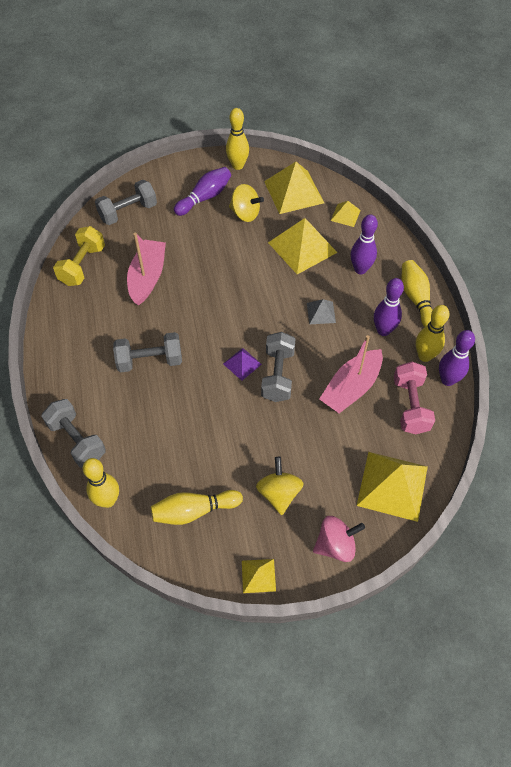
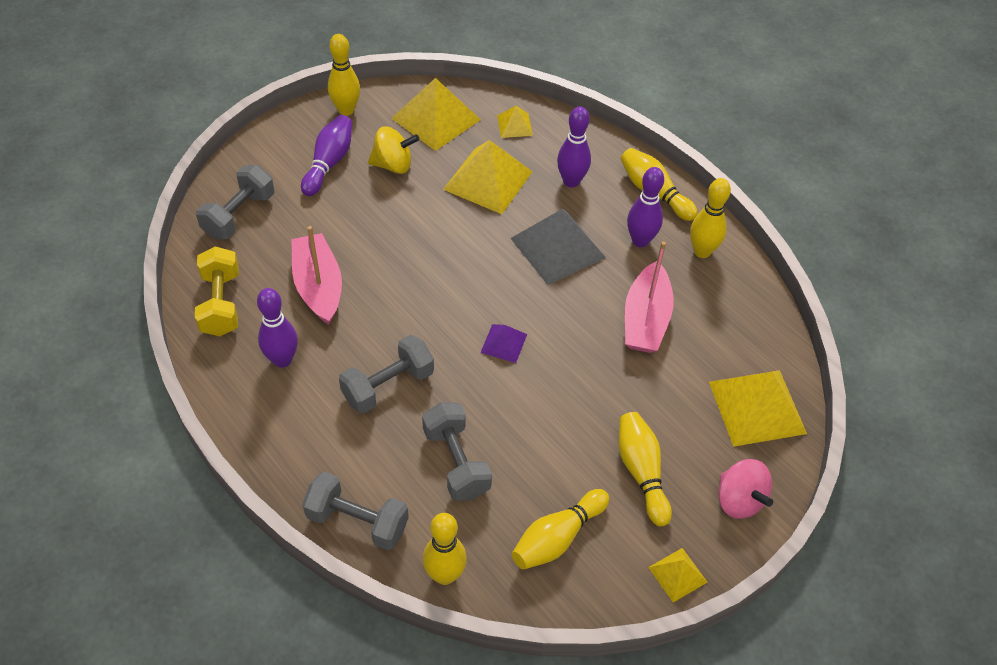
camera: 30 degrees left, 5 degrees down
(278, 375) = (554, 339): grey dumbbell -> grey dumbbell (456, 462)
(279, 493) = (641, 472): yellow spinning top -> yellow bowling pin
(321, 312) = (558, 247): grey pyramid -> grey pyramid, size x1.99
(335, 545) = (739, 500): pink spinning top -> pink spinning top turned 105 degrees clockwise
(410, 406) = (721, 312): pink dumbbell -> none
(447, 380) = (742, 268): purple bowling pin -> purple bowling pin (282, 360)

